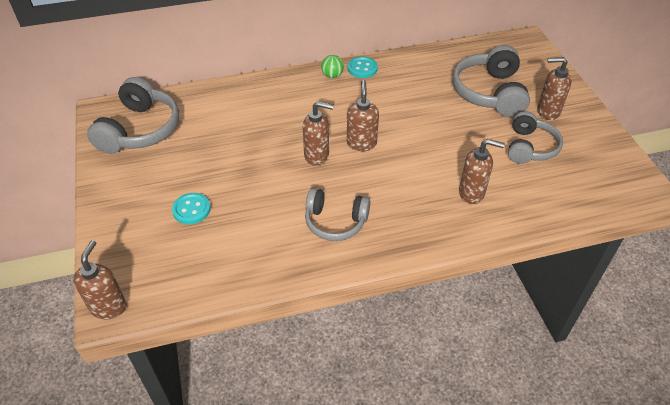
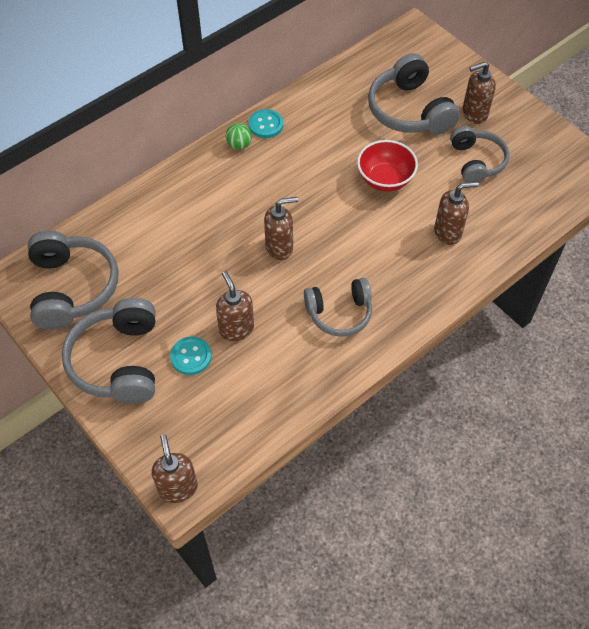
camera: 25 degrees left, 10 degrees up
(135, 192) = (119, 361): none -> grey headphones
(361, 143) = (315, 217): brown soap dispenser -> brown soap dispenser (236, 329)
(438, 135) = (385, 179): none -> red bowl

